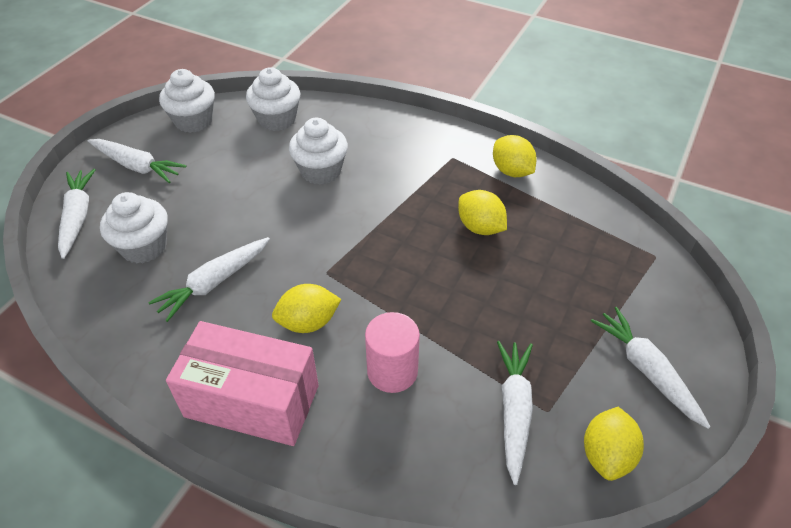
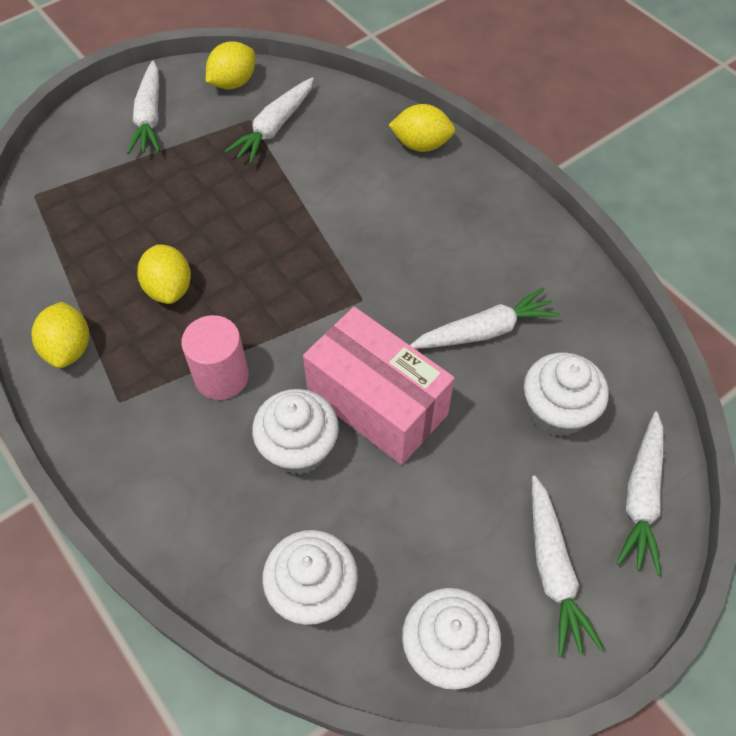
camera: 155 degrees left, 10 degrees up
(137, 166) = (553, 570): white carrot -> white carrot turned 150 degrees counterclockwise
(252, 401) = (478, 205): pink box -> pink box (377, 404)
(308, 322) = (403, 253): yellow lemon -> yellow lemon (421, 145)
(392, 371) = (350, 186): pink cylinder -> pink cylinder (221, 377)

